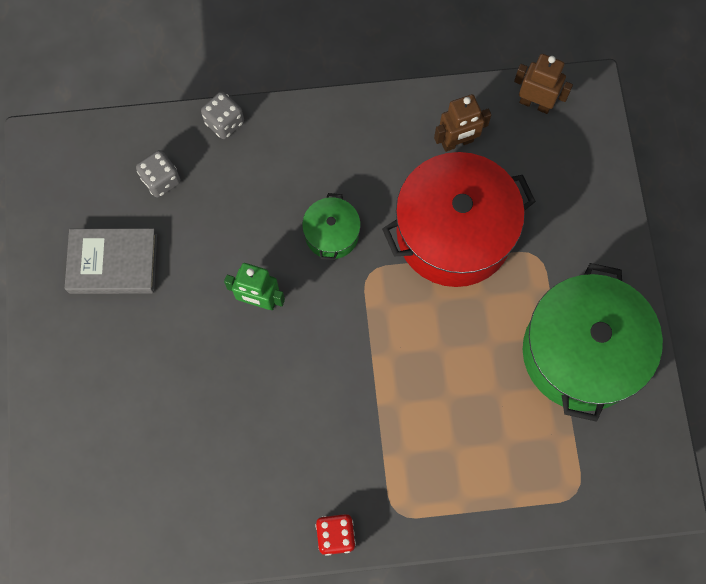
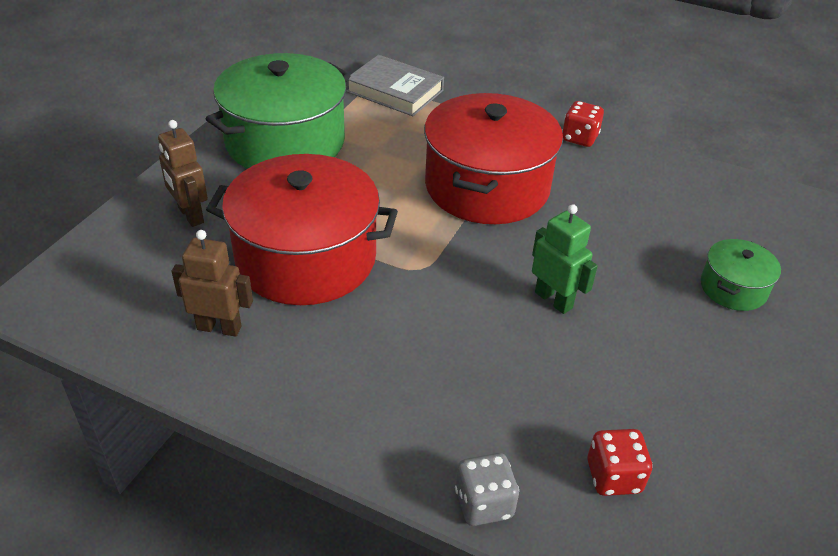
camera: 150 degrees left, 30 degrees down
(113, 263) = (718, 414): grey book -> grey book (395, 91)
(161, 180) = (613, 476): grey dice -> red dice
(332, 234) = (433, 316): green pot -> green pot (733, 288)
(377, 402) = (487, 186): none -> red pot
(535, 103) = (97, 319): brown robot -> brown robot (190, 215)

